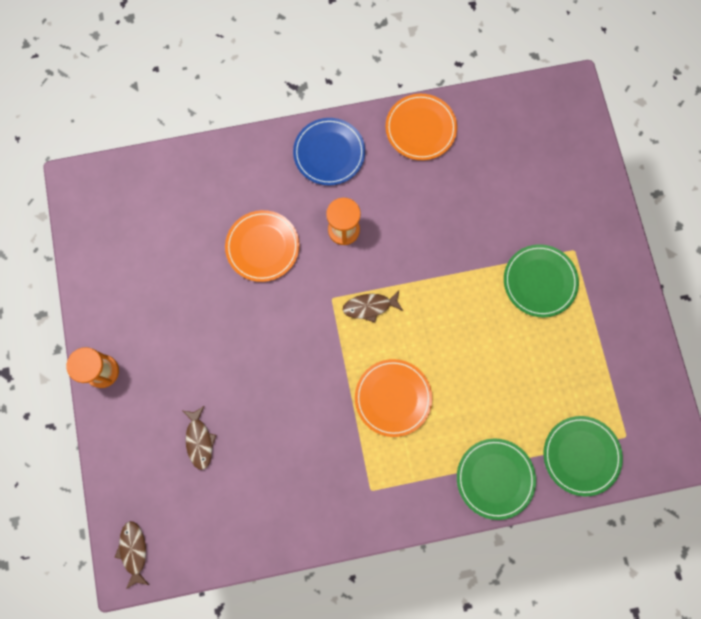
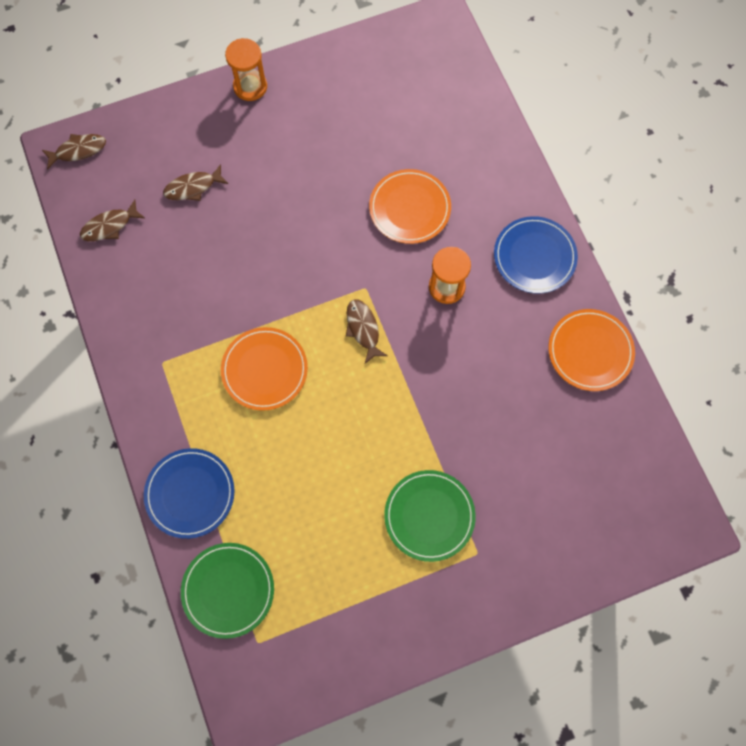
camera: 80 degrees right, 5 degrees down
(223, 526) = (110, 226): none -> brown fish
(495, 478) = (190, 493): green plate -> blue plate

